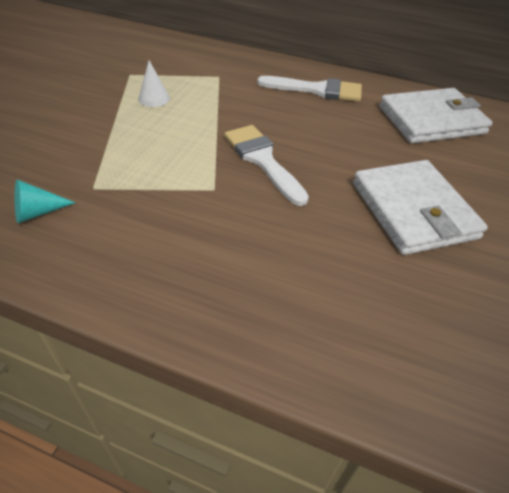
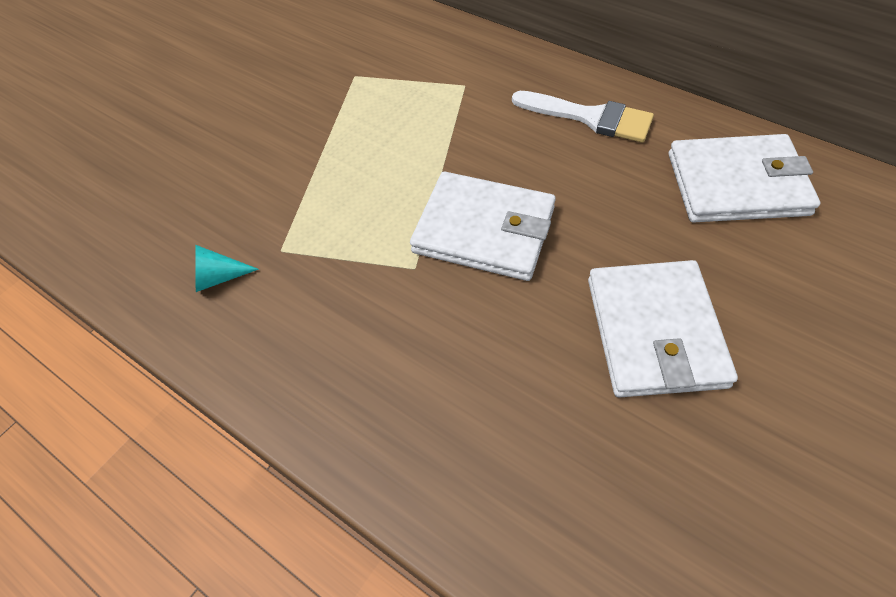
camera: 20 degrees right, 10 degrees up
(154, 98) = (375, 118): white cone -> none
(262, 160) = (484, 230): white brush -> white wallet

